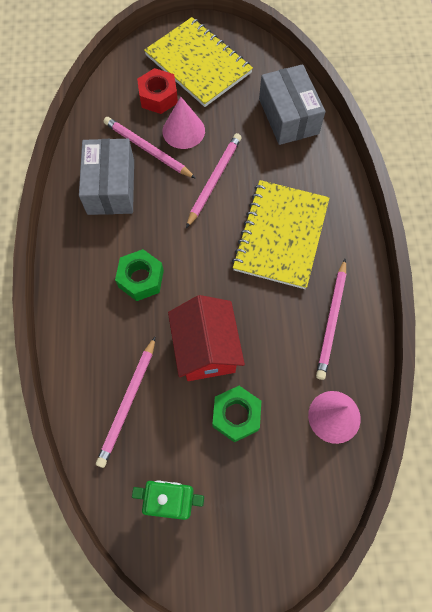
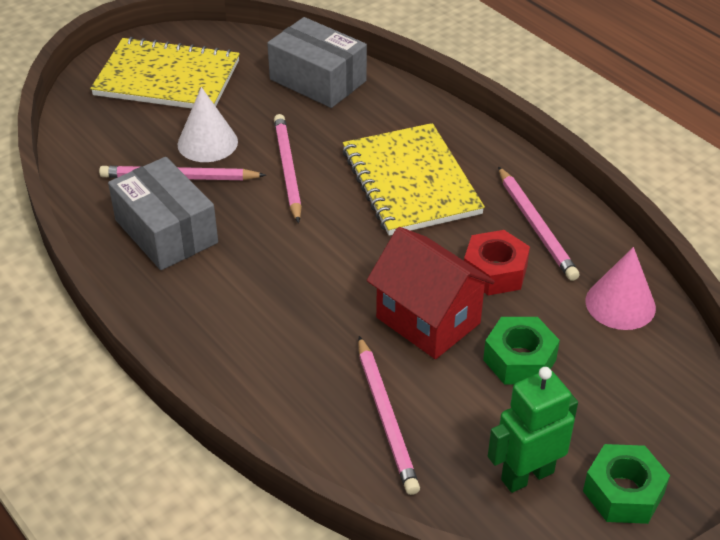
camera: 35 degrees left, 25 degrees down
(141, 279) = (288, 296): green nut -> green nut (623, 492)
(158, 97) = (146, 126): red nut -> red nut (494, 272)
(183, 131) = (207, 143): pink cone -> white cone

